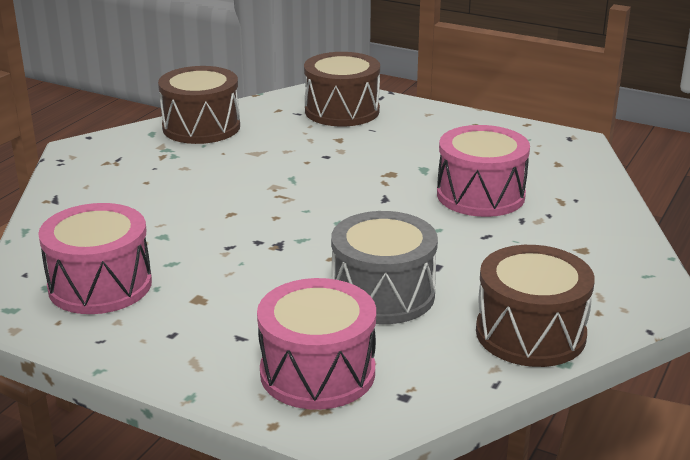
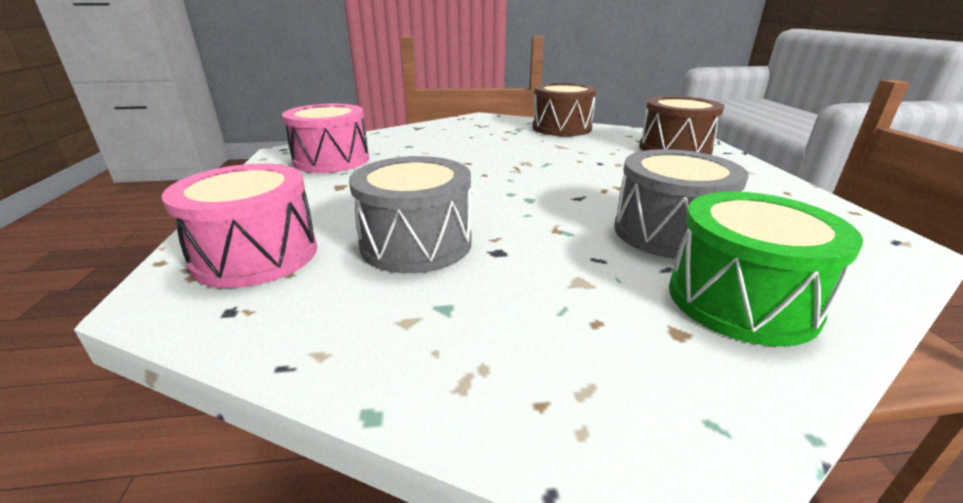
camera: 55 degrees right, 0 degrees up
(480, 195) = (668, 232): pink drum -> grey drum
(530, 333) = (423, 357): brown drum -> none
(574, 217) = (741, 300): none -> green drum

